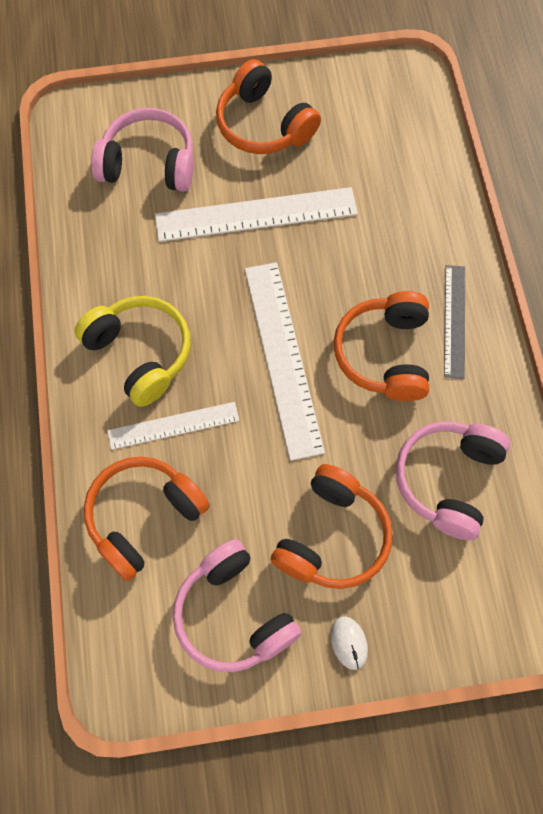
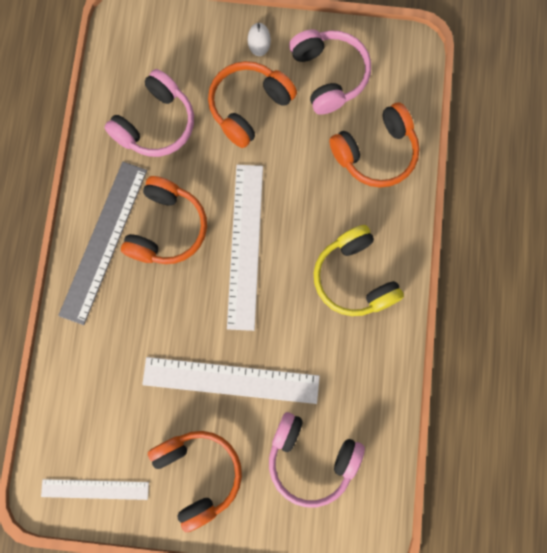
camera: 165 degrees left, 10 degrees up
(173, 425) = (341, 214): white ruler -> white ruler (95, 489)
(454, 320) = (103, 241): grey ruler -> grey ruler, size x1.69

